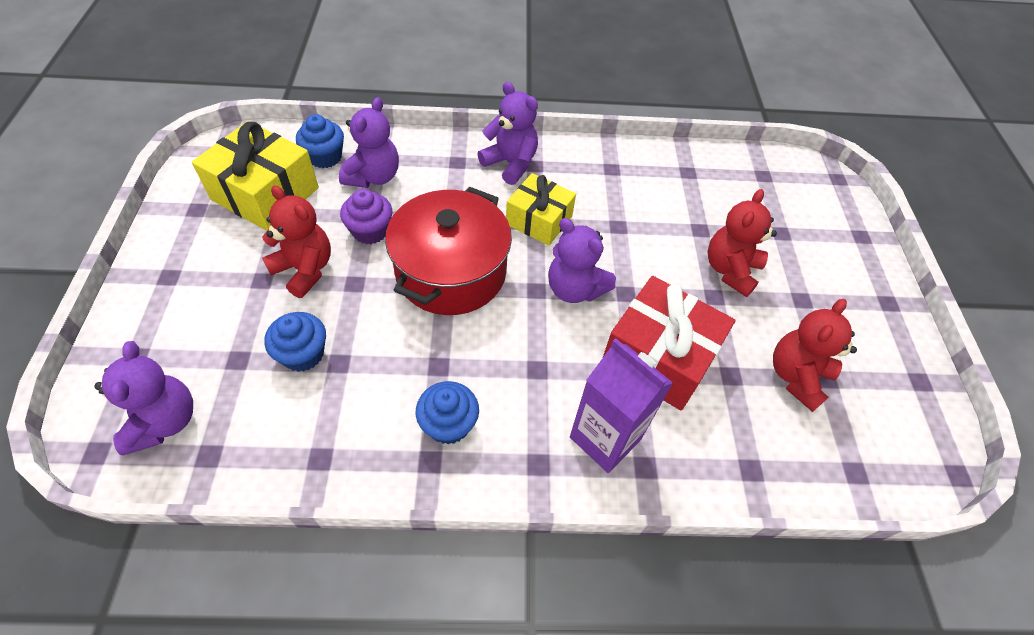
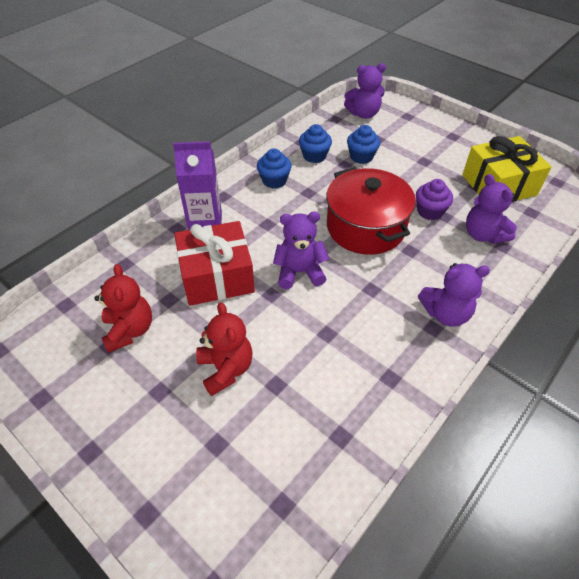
camera: 135 degrees right, 5 degrees down
(164, 421) = (363, 114): purple teddy bear -> purple teddy bear turned 45 degrees counterclockwise
(304, 270) = (419, 176): red teddy bear -> none
(325, 157) = (521, 222): blue cupcake -> blue cupcake (314, 156)
(539, 220) = (372, 292): yellow gift -> none

